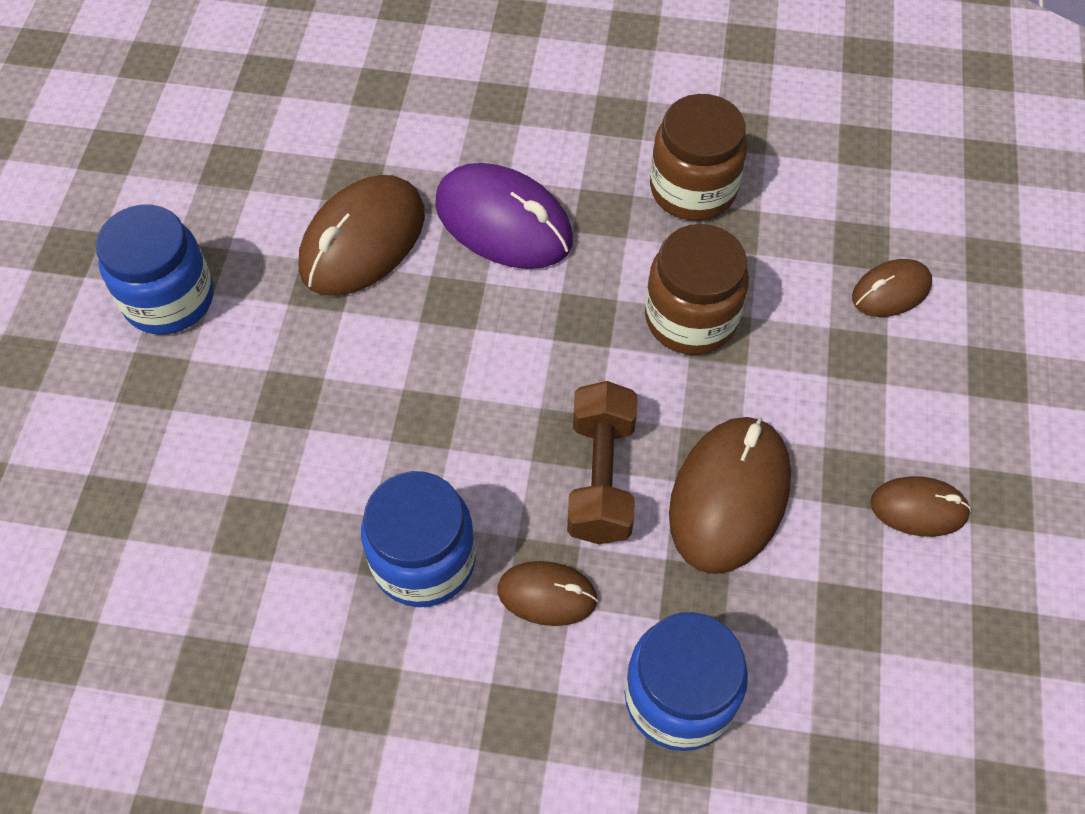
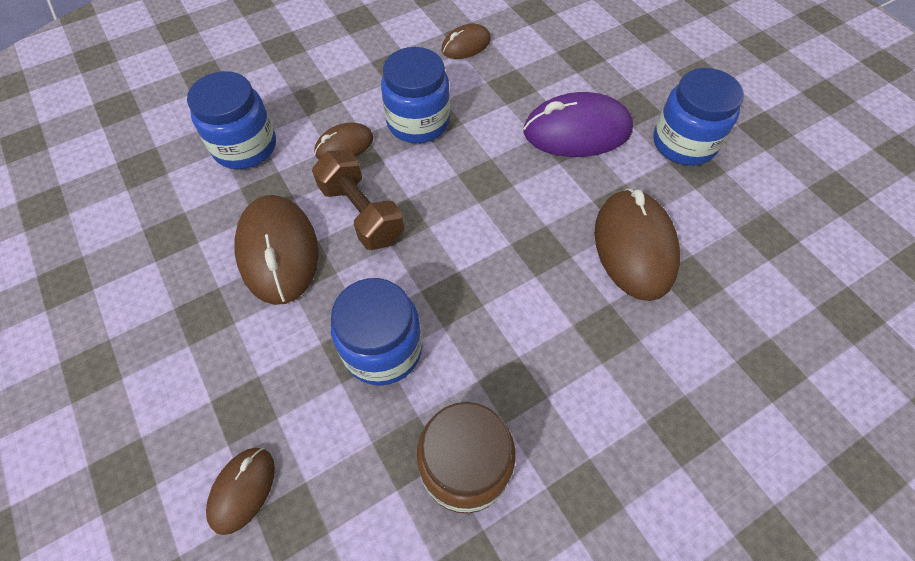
camera: 140 degrees right, 0 degrees up
(503, 222) = (568, 326): purple mouse -> purple mouse (577, 131)
(691, 318) = (383, 349): brown jar -> blue jar
(918, 508) = (149, 323): brown mouse -> brown mouse (466, 45)

